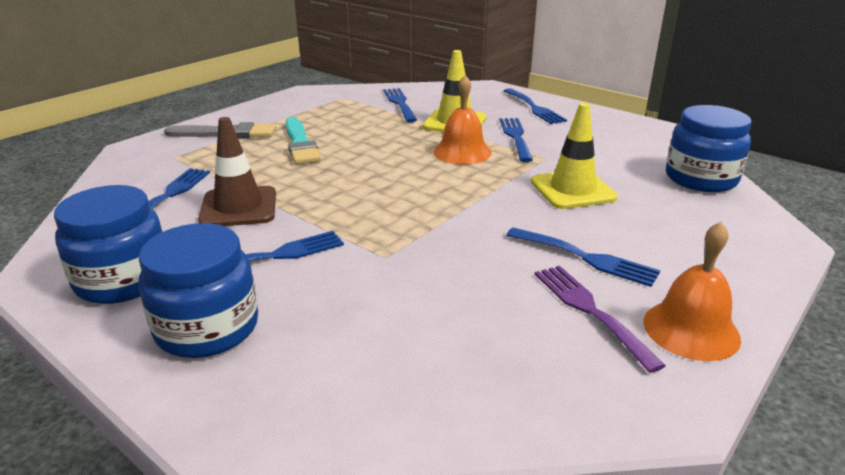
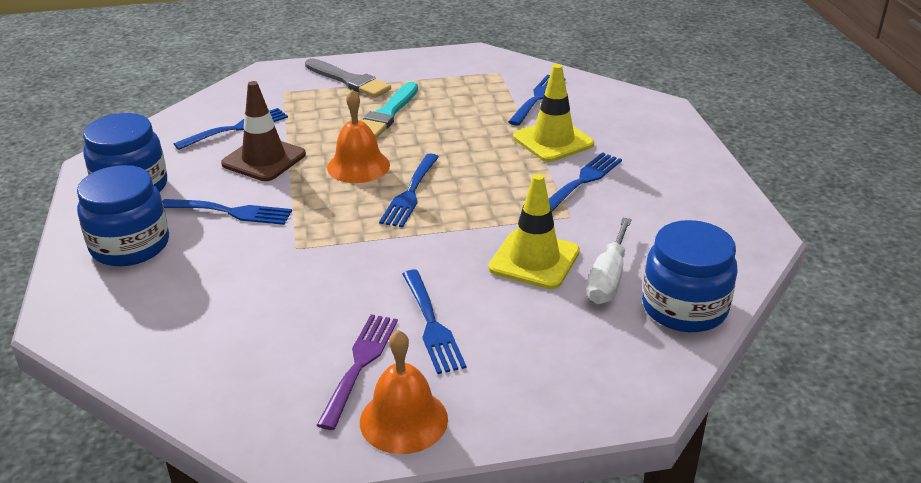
camera: 40 degrees right, 5 degrees up
(462, 152) = (504, 177): orange bell -> orange bell (358, 166)
(534, 108) = (665, 153): blue fork -> blue fork (410, 193)
(634, 182) = (608, 279): none -> white screwdriver

